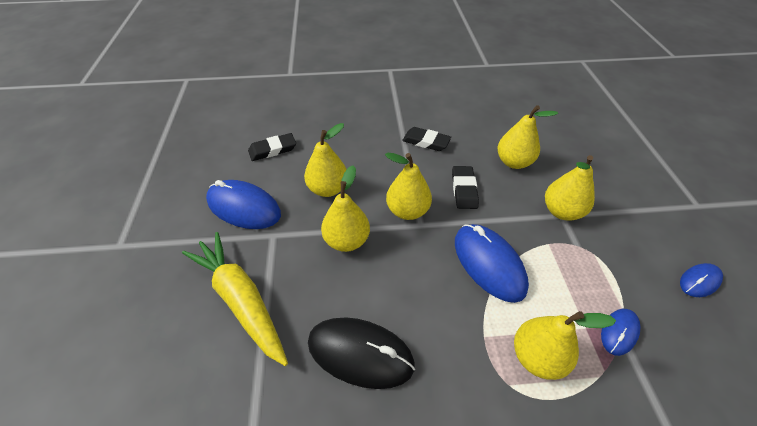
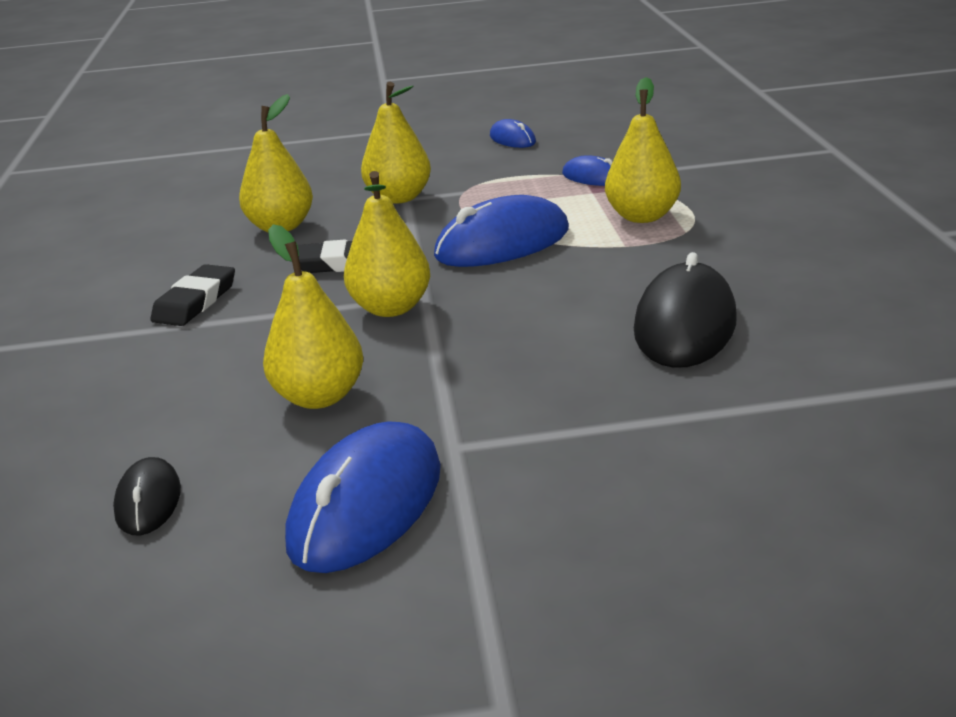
camera: 90 degrees left, 20 degrees down
(241, 299) = (624, 453): yellow carrot -> none
(272, 150) = (148, 501): black eraser -> black mouse
(347, 240) = (465, 359): yellow pear -> none

